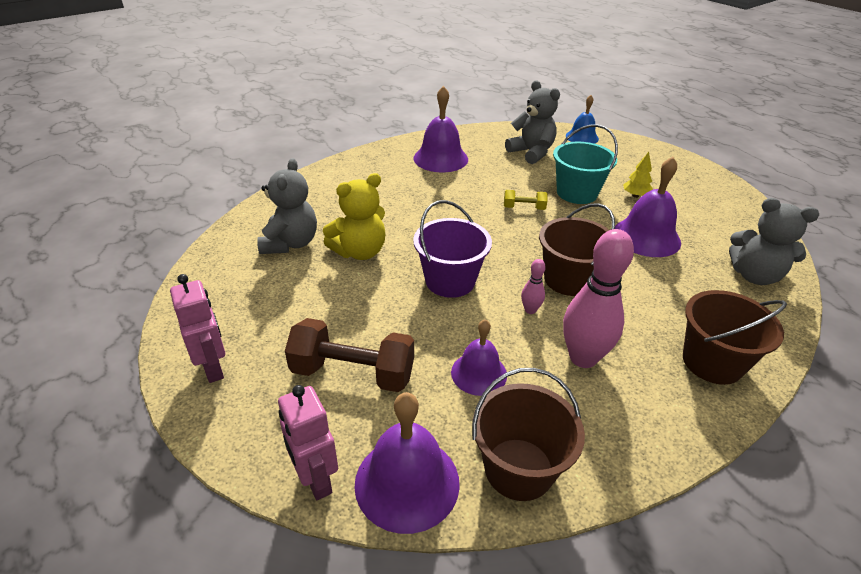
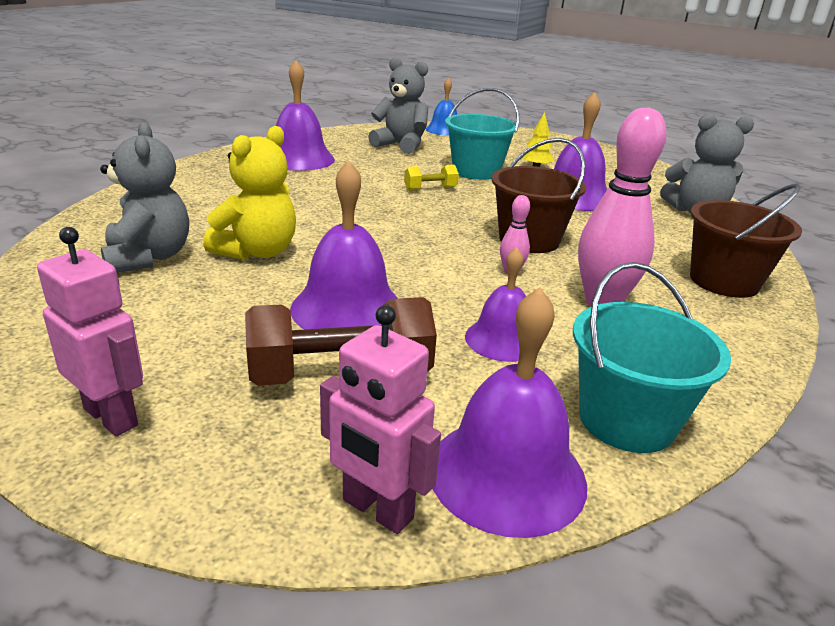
camera: 25 degrees left, 10 degrees down
(389, 318) = (347, 308): none -> purple bell
(450, 281) = (397, 261): purple bucket -> none
(518, 469) = (627, 420): brown bucket -> turquoise bucket

